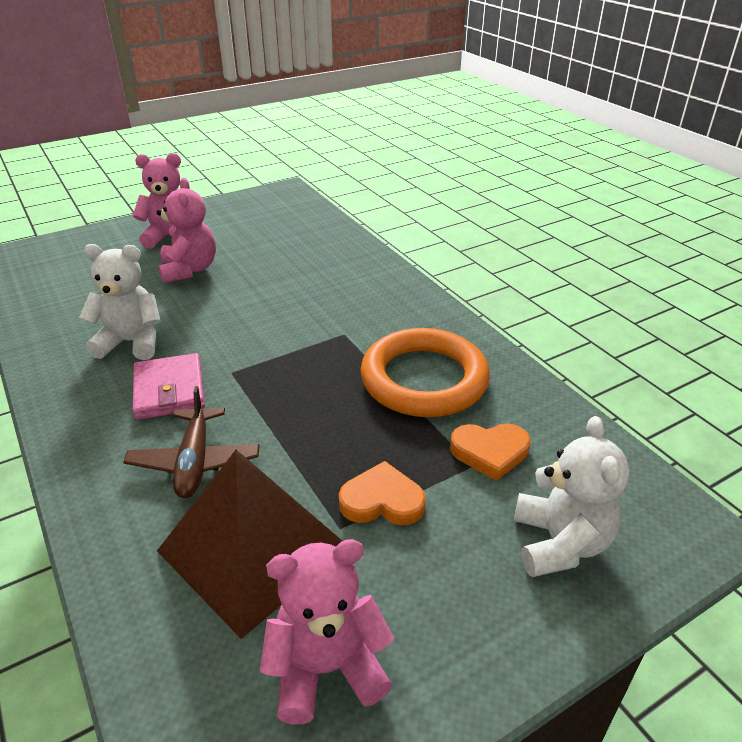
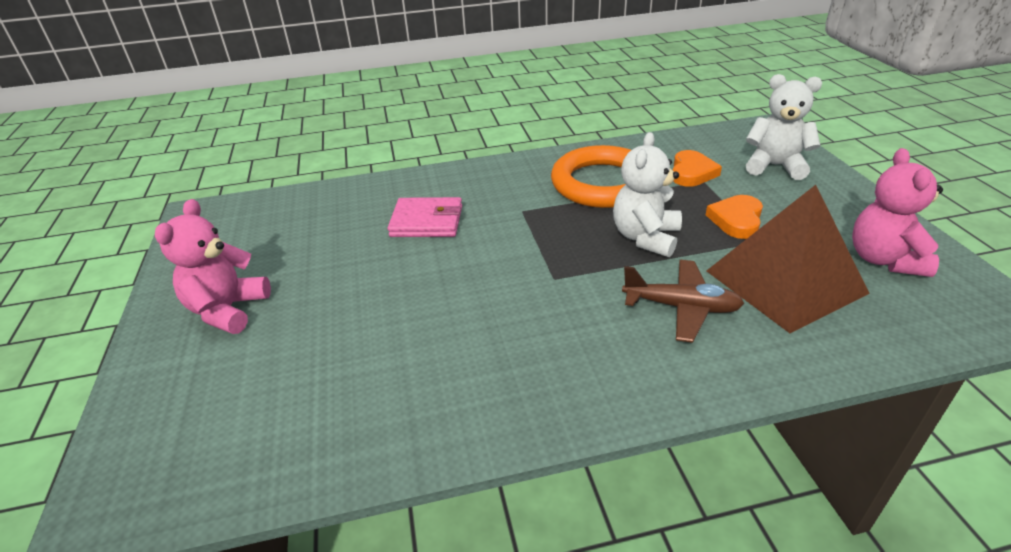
camera: 70 degrees left, 0 degrees up
(131, 342) = (465, 349): white teddy bear -> white teddy bear (645, 238)
(169, 390) = (569, 320): pink wallet -> pink wallet (427, 221)
(189, 270) = (329, 298): pink teddy bear -> none

